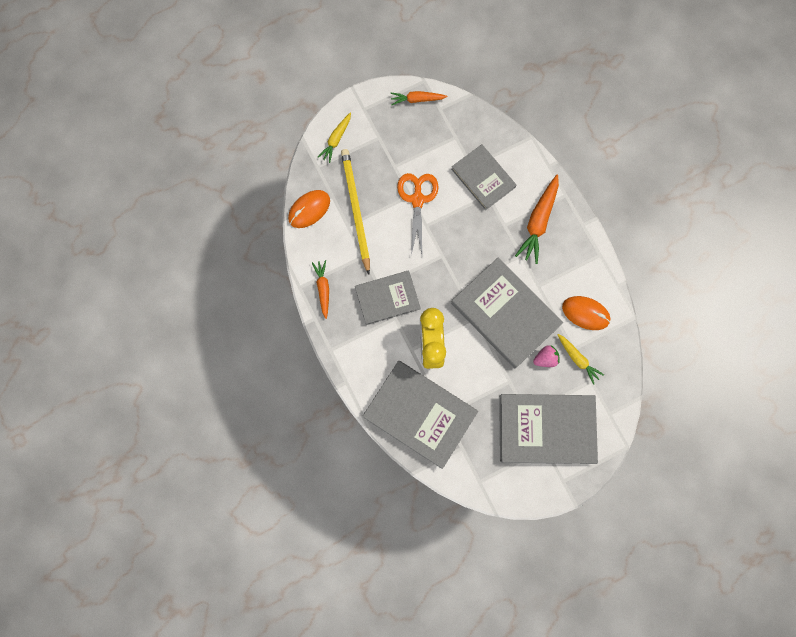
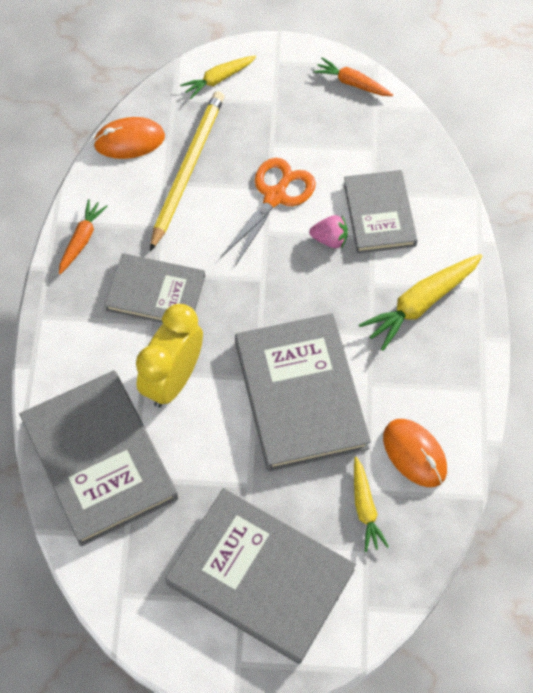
camera: 30 degrees right, 15 degrees down
(538, 222) = (420, 304): orange carrot -> yellow carrot
(545, 358) = (319, 482): pink strawberry -> pink strawberry (330, 239)

